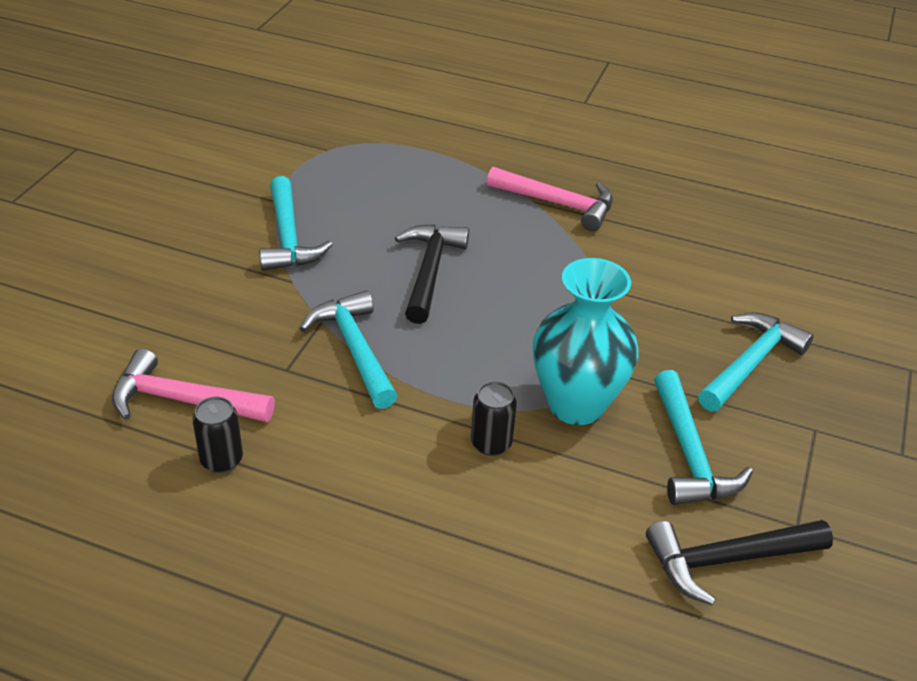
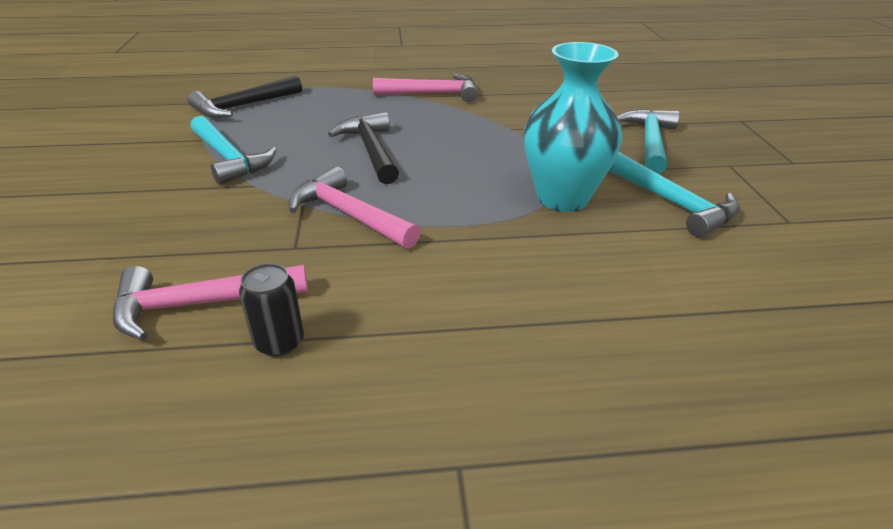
camera: 25 degrees left, 5 degrees down
(355, 349) = (349, 215): turquoise hammer -> pink hammer
(491, 443) = (524, 243): black can -> none
(727, 560) = (776, 259): black hammer -> black hammer (243, 106)

